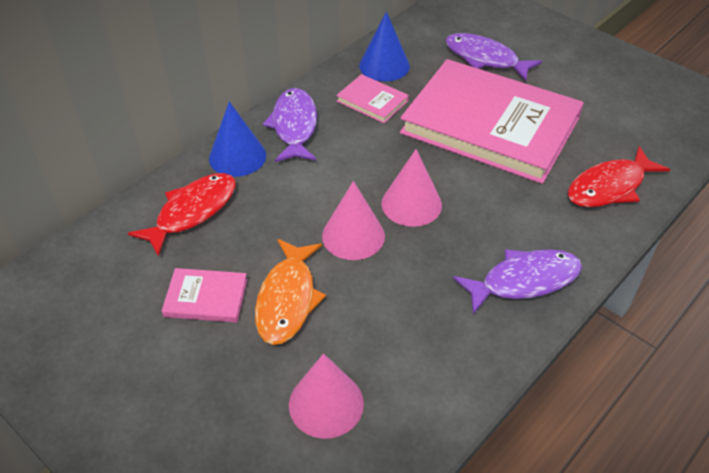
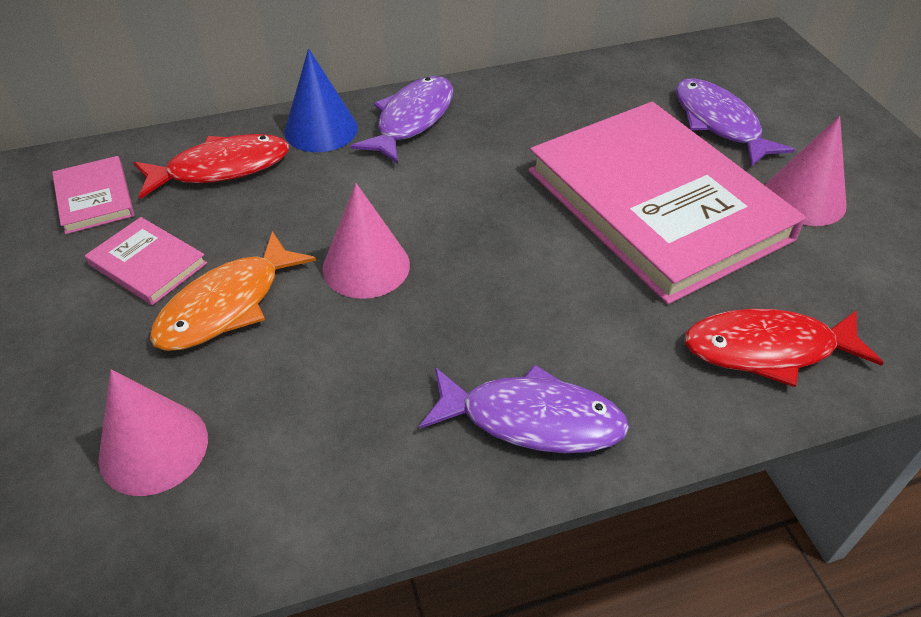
camera: 30 degrees right, 0 degrees up
(372, 101) = (527, 124): pink book -> pink book (95, 198)
(384, 65) = (578, 90): blue cone -> none
(411, 204) = (469, 258): pink cone -> pink cone (804, 198)

